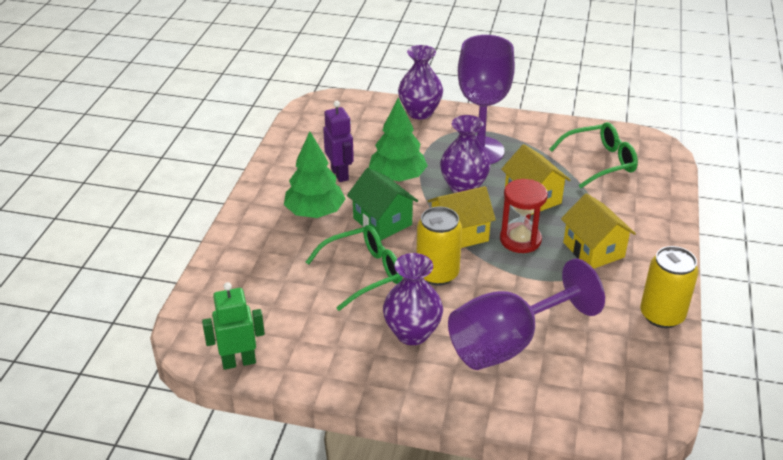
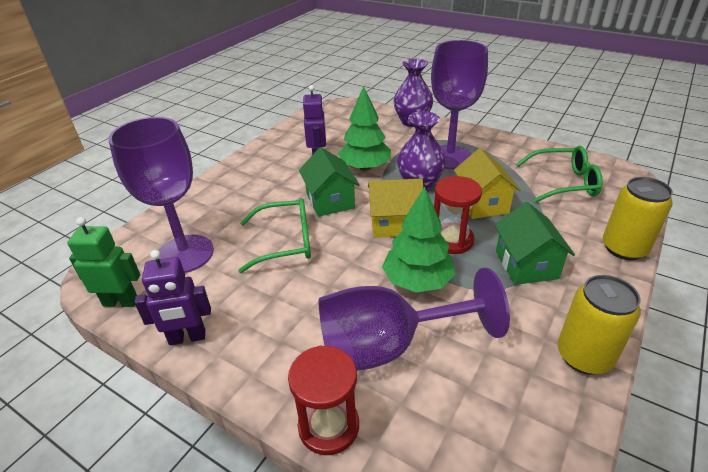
camera: 20 degrees right, 0 degrees up
(268, 304) = (185, 254): none -> purple goblet
(315, 212) = (278, 184): green tree -> green tree (417, 281)
(329, 376) = (187, 338): none -> purple robot
(412, 333) = (295, 311): purple vase -> none
(437, 274) = (353, 257): yellow can -> yellow can (624, 248)
(491, 410) = (328, 426): none -> red hourglass
(593, 250) = (526, 264): yellow house -> green house

